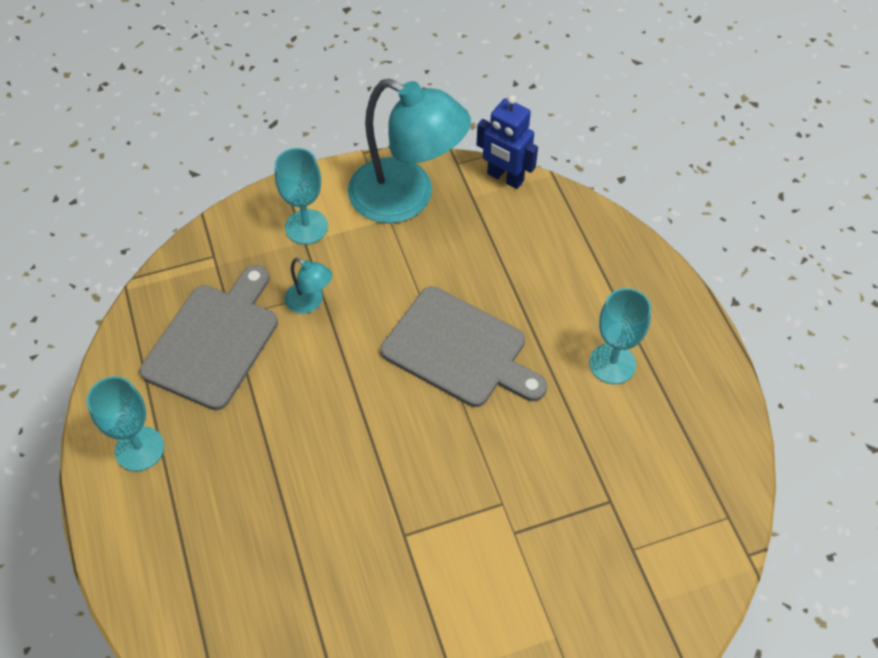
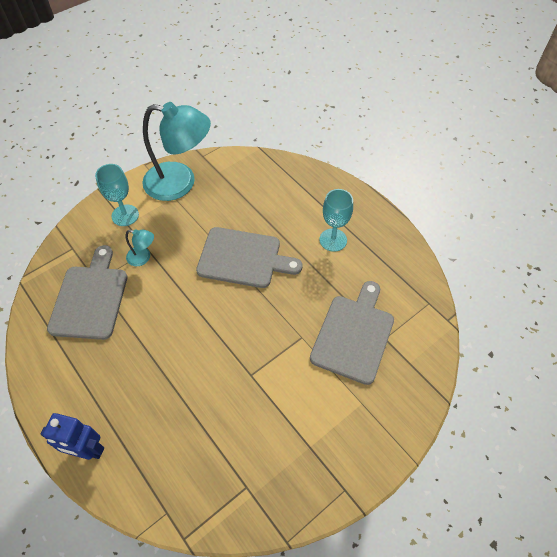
camera: 20 degrees left, 0 degrees up
(139, 449) = (63, 378): turquoise goblet -> none
(505, 178) = (233, 157): blue robot -> blue robot (87, 450)
(585, 527) = (354, 335): none -> grey cutting board

